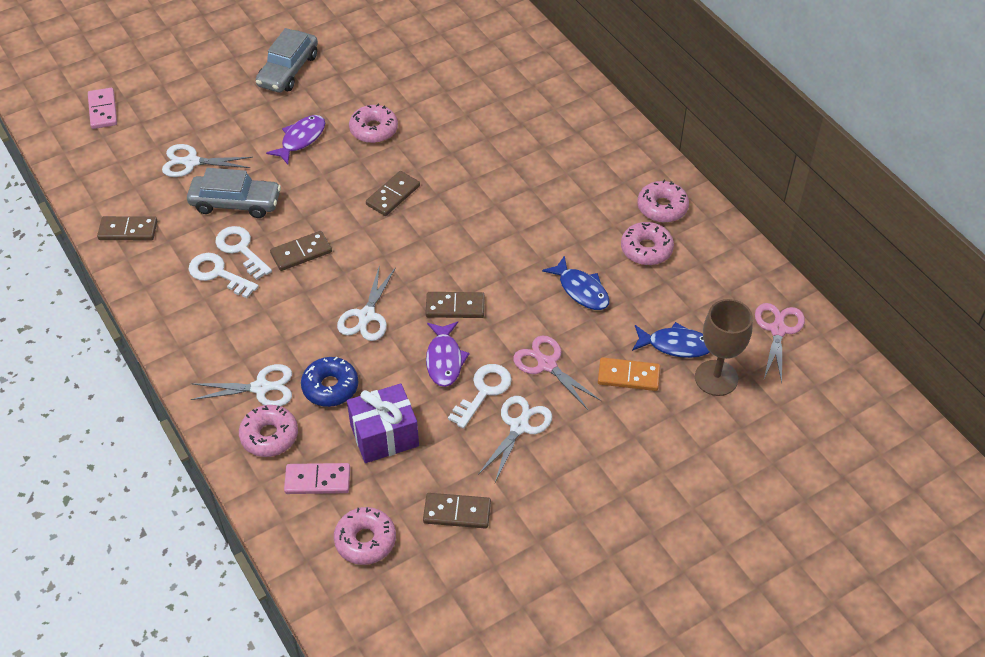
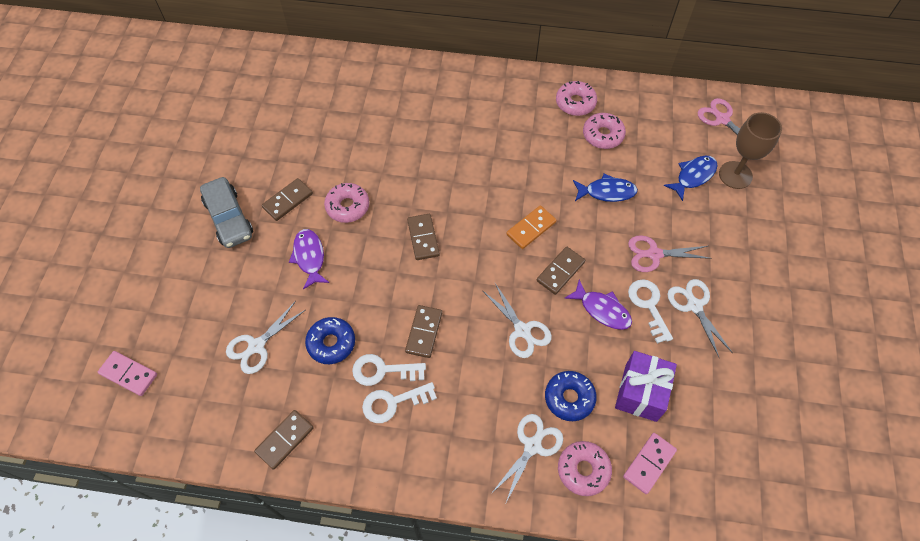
camera: 50 degrees left, 10 degrees up
(235, 203) = (331, 343): grey car -> blue donut
(365, 540) = (725, 467): pink donut -> none
(457, 512) = (740, 392): brown domino -> brown domino (287, 200)
(628, 376) = (699, 217): orange domino -> orange domino (531, 228)

